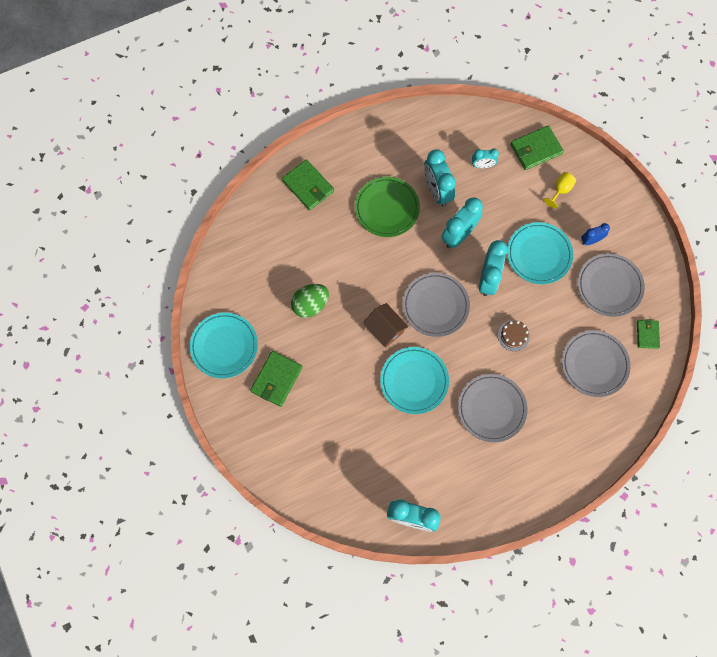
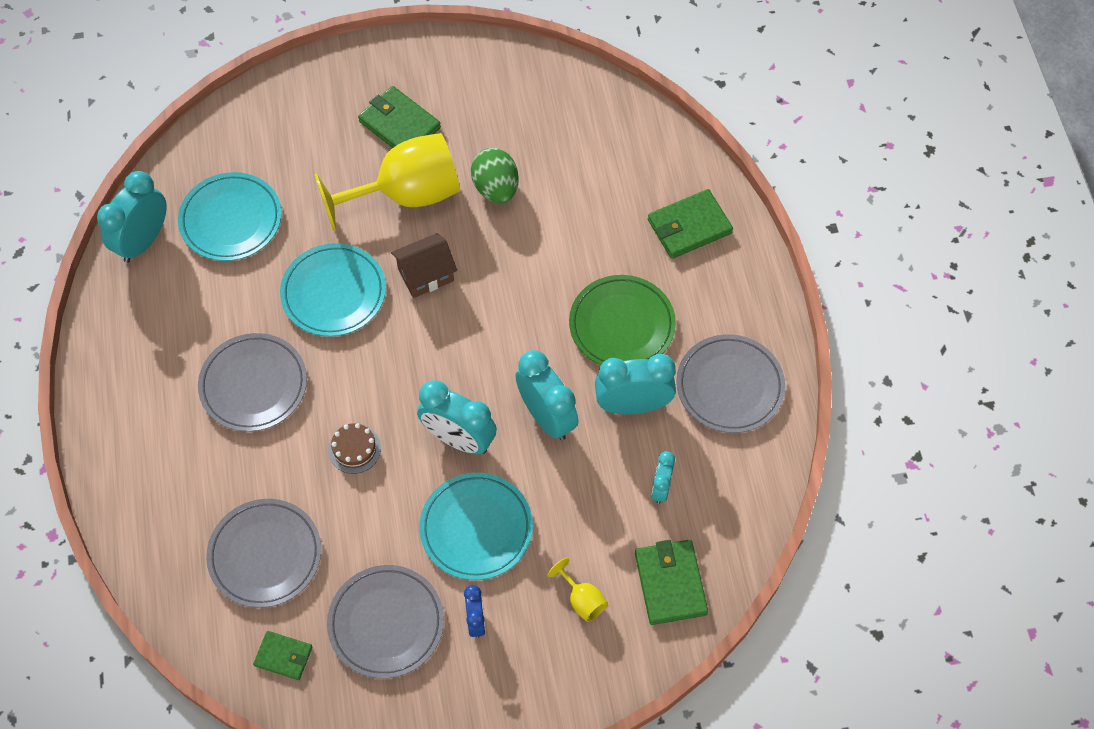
camera: 105 degrees right, 10 degrees down
(224, 346) = (469, 74): turquoise plate -> turquoise plate (231, 220)
(329, 358) = (407, 194): none -> yellow goblet
(435, 306) = (439, 352): grey plate -> grey plate (729, 386)

